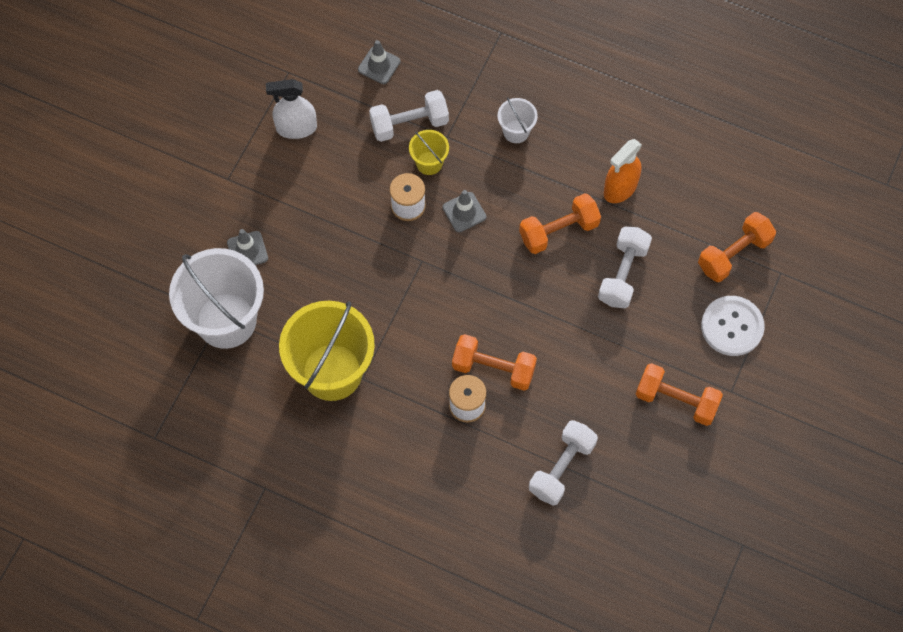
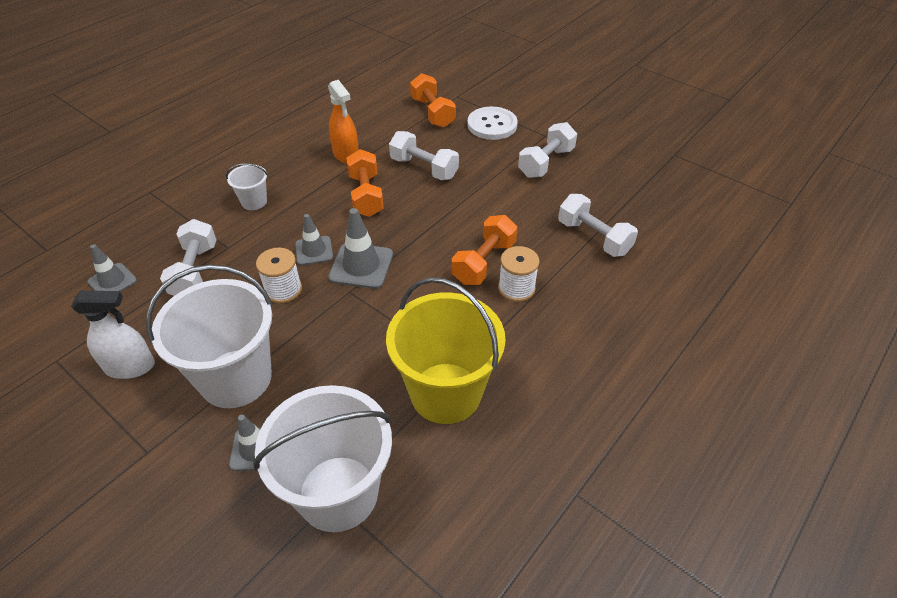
camera: 75 degrees left, 20 degrees down
(296, 128) = (130, 367): white spray bottle -> white spray bottle turned 105 degrees counterclockwise
(305, 209) = (236, 378): none -> white bucket
(429, 163) = (247, 265): yellow bucket -> none
(456, 260) = (361, 266): none -> grey traffic cone
(676, 400) = (546, 163): orange dumbbell -> white dumbbell

